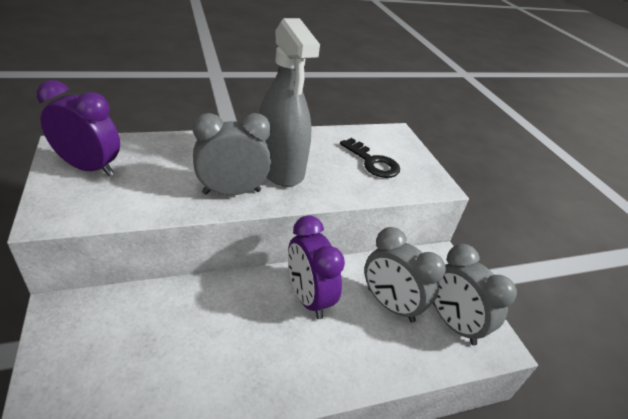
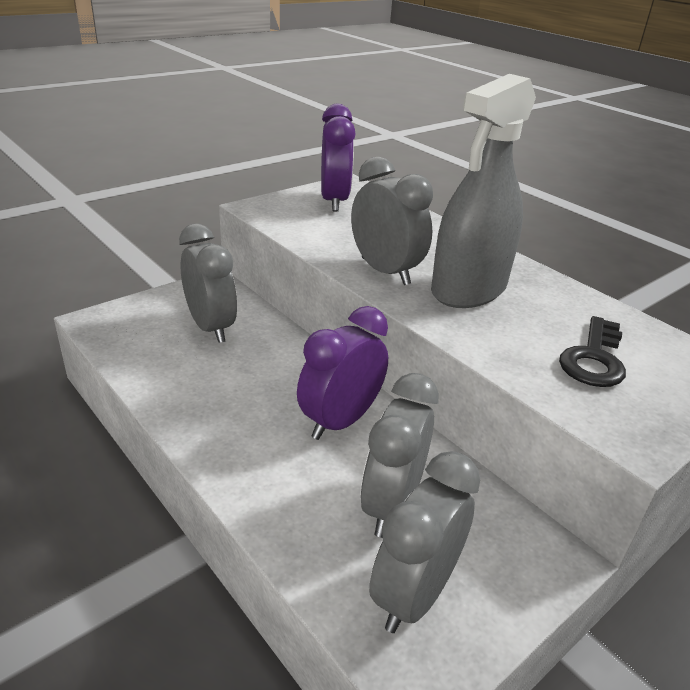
camera: 70 degrees right, 5 degrees down
(136, 337) = (211, 327): none -> grey clock

